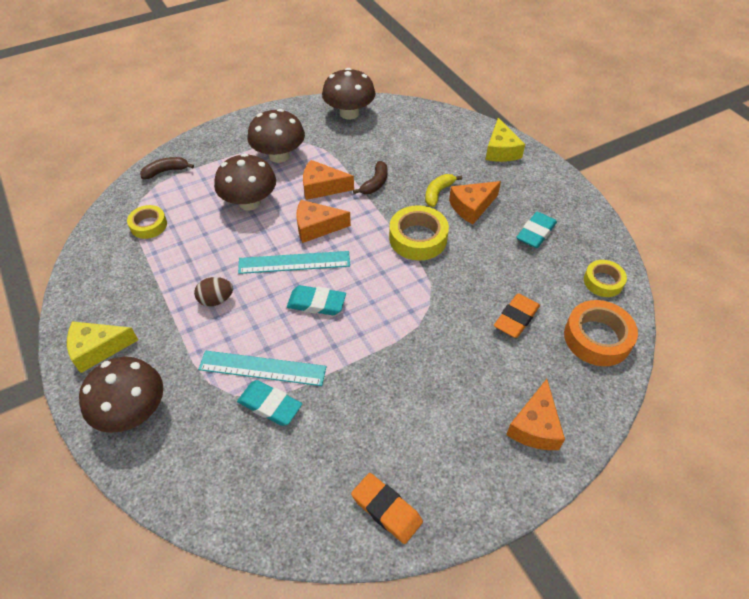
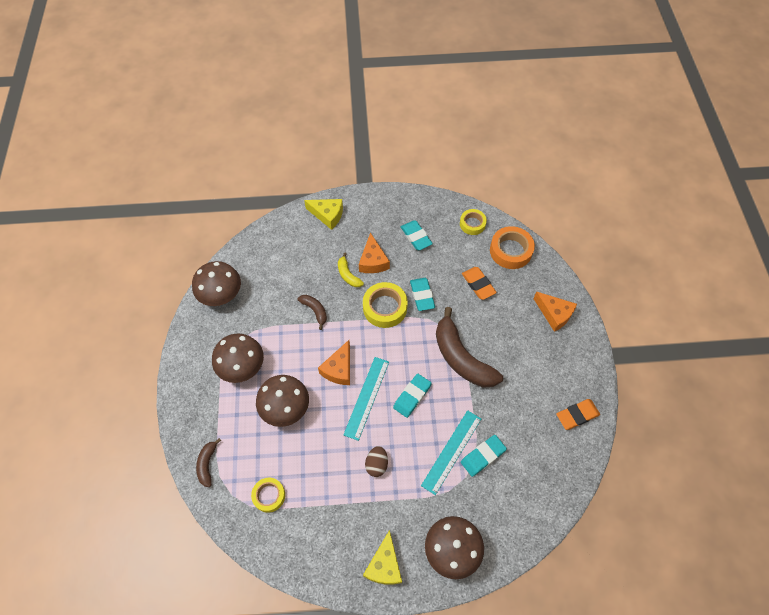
camera: 65 degrees left, 10 degrees up
(322, 187) = (298, 349): orange cheese -> none
(397, 335) = (461, 358): none -> brown banana
(458, 266) = (422, 295): none -> turquoise eraser

